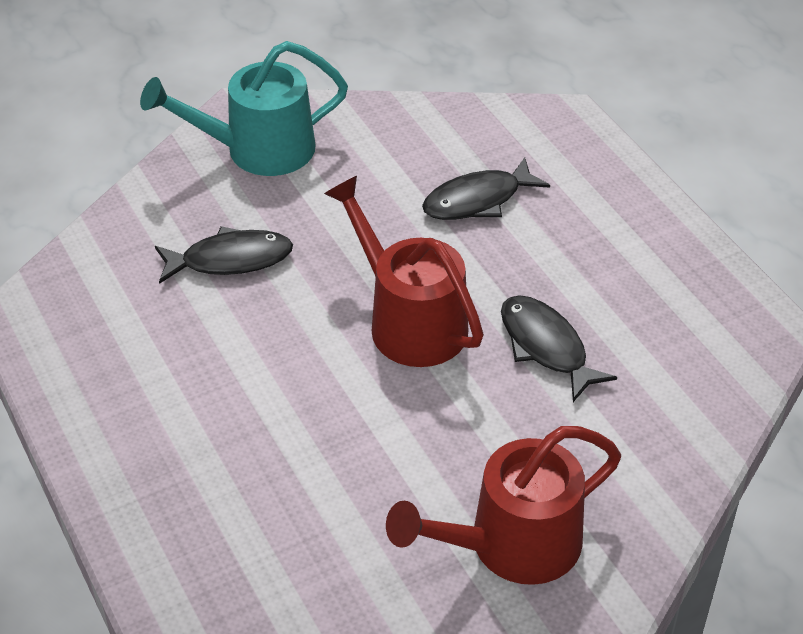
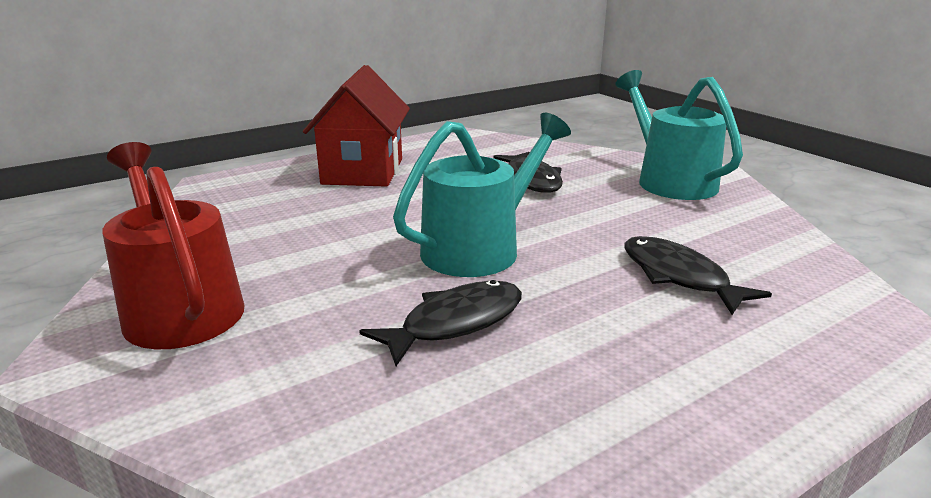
camera: 85 degrees right, 20 degrees down
(158, 422) = (363, 171): none -> red house
(408, 320) = (480, 248): red watering can -> turquoise watering can

